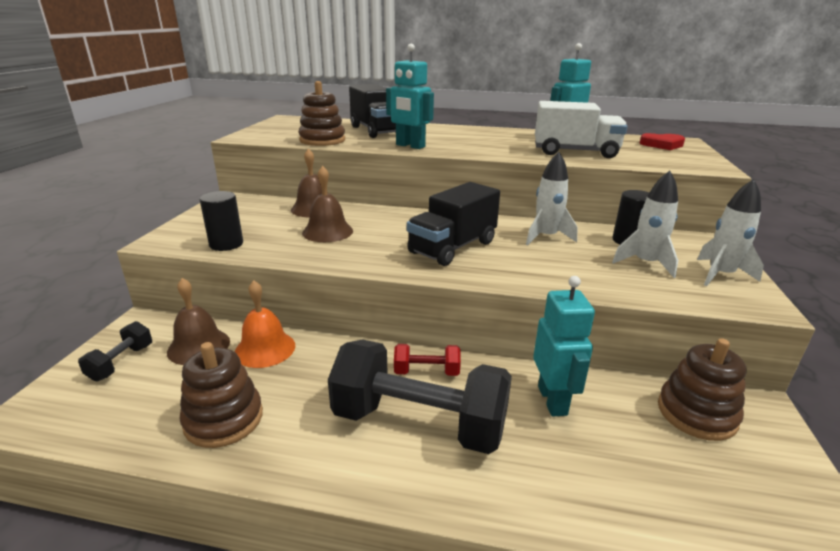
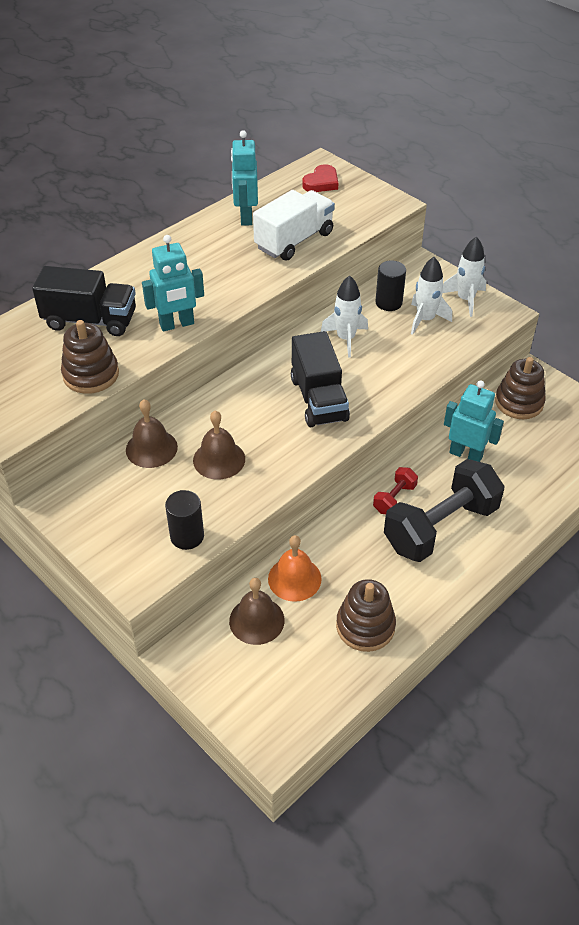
camera: 55 degrees left, 20 degrees up
(121, 363) = (242, 677): black dumbbell -> none

